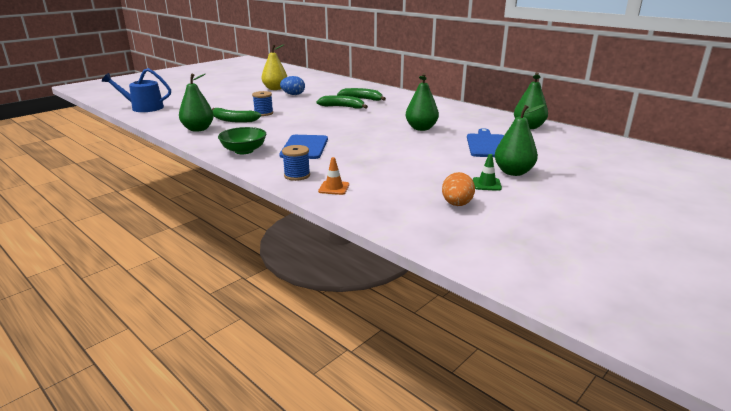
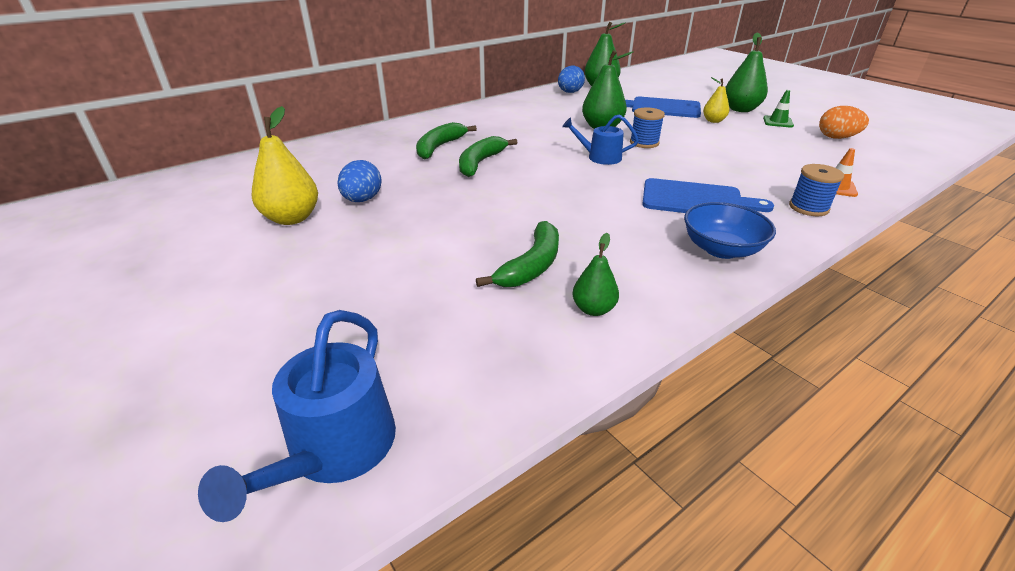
camera: 80 degrees left, 10 degrees up
(198, 129) = (593, 309): green pear -> green pear, size x0.58
(244, 151) = (721, 249): green bowl -> blue bowl
(263, 113) = (491, 232): blue spool -> blue spool (644, 143)
(363, 128) = (600, 157): none -> blue watering can
(467, 160) = (713, 121): none -> yellow pear
(499, 119) = (570, 92): none -> blue egg

